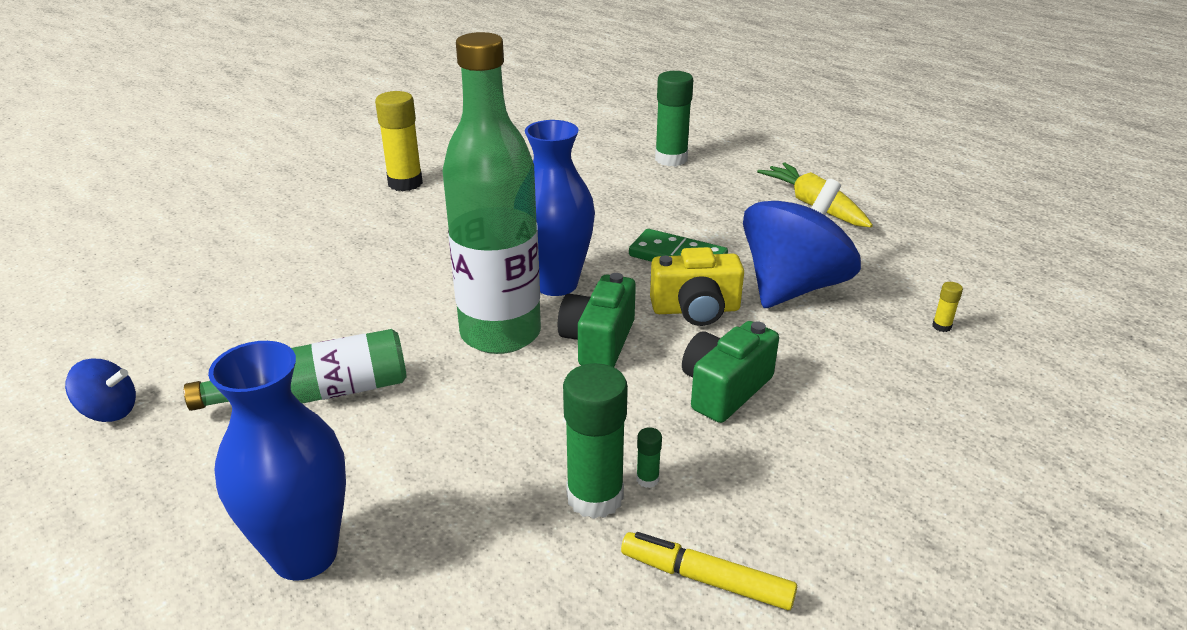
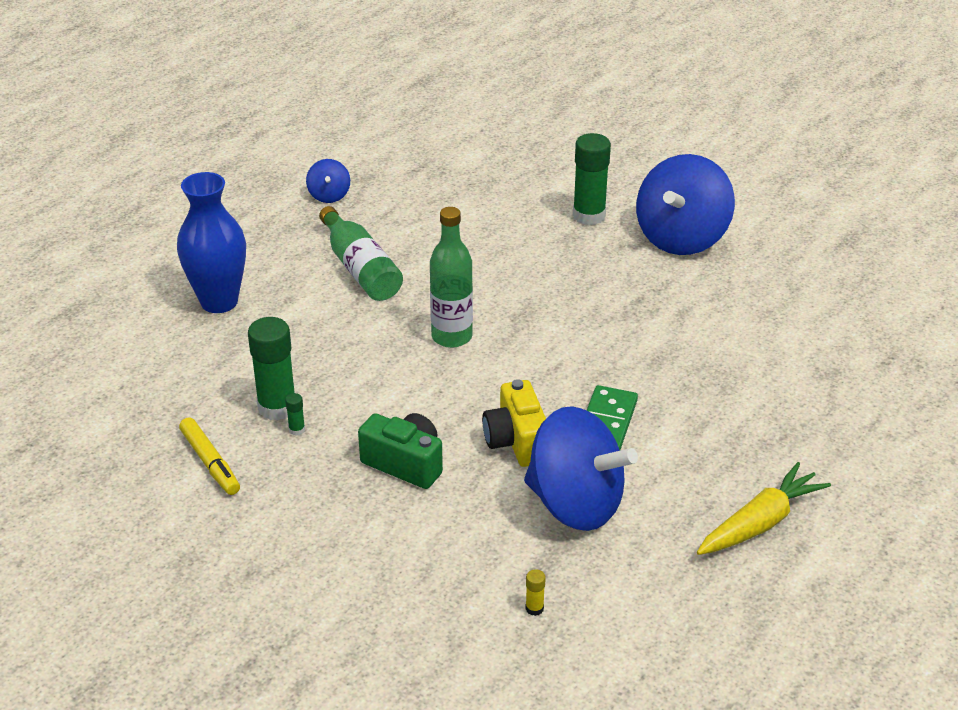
camera: 80 degrees right, 5 degrees up
(405, 183) = (681, 238): yellow glue stick -> blue spinning top
(500, 333) = (452, 337): green bottle -> green bottle, size x0.63
(556, 284) = (533, 355): blue vase -> none
(598, 342) = (453, 389): green camera -> none
(671, 159) = (827, 404): green glue stick -> green glue stick (589, 215)
(706, 579) = (210, 462): yellow marker -> yellow marker turned 135 degrees clockwise

